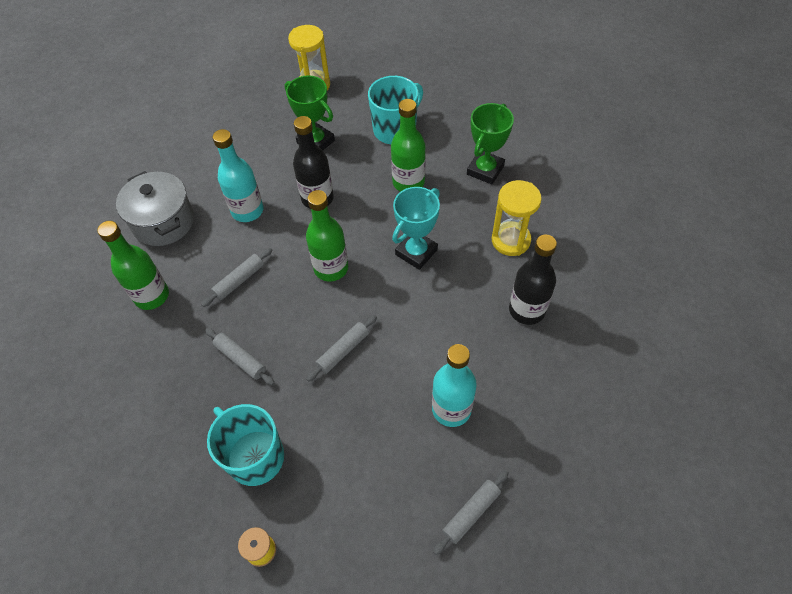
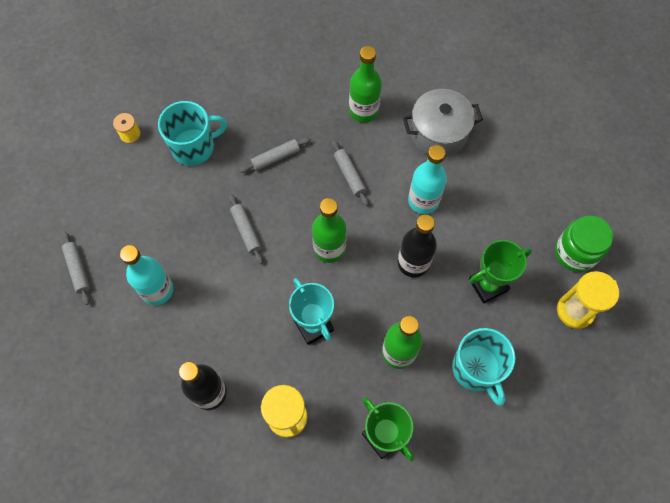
camera: 110 degrees right, 10 degrees up
(260, 96) = (575, 252): none -> green jar

